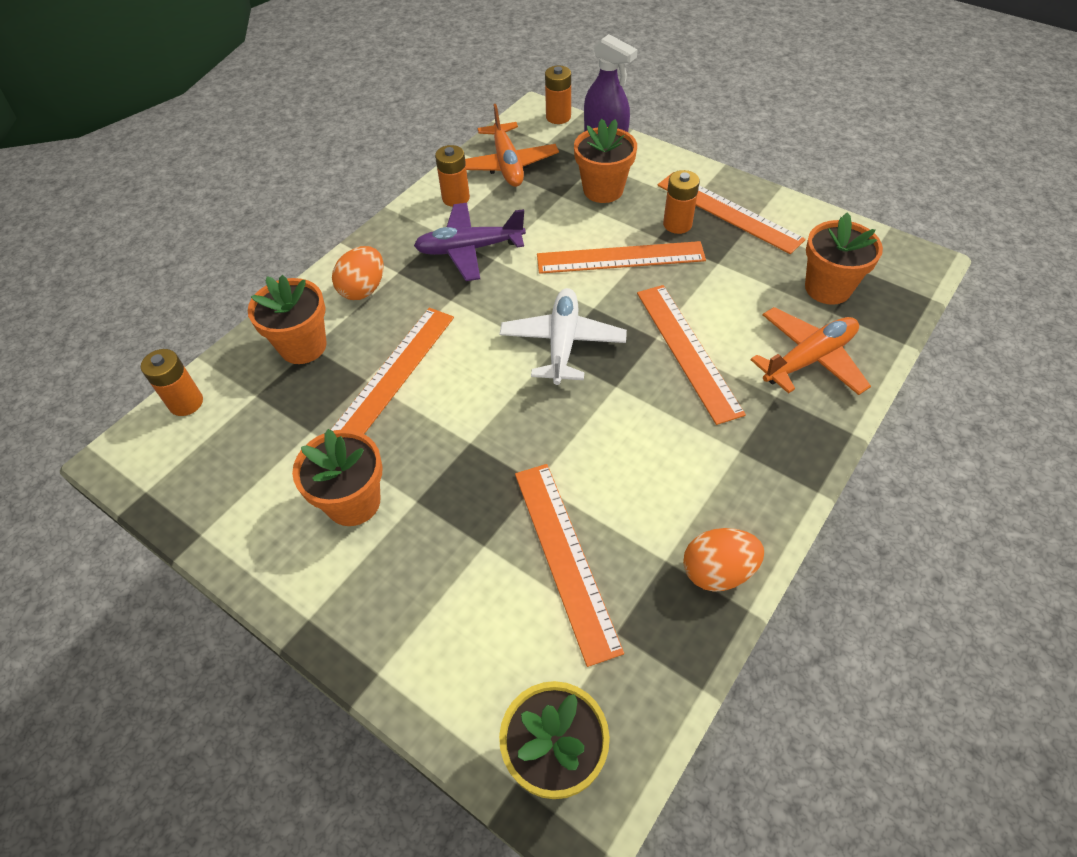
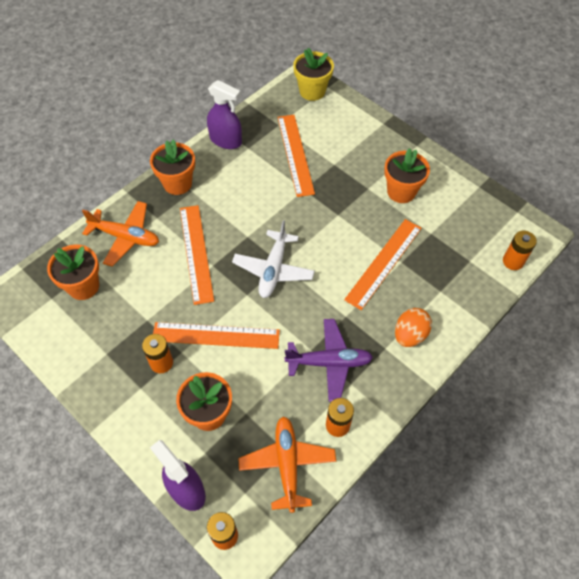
camera: 175 degrees left, 5 degrees up
(303, 346) = (446, 292): orange flower pot -> orange flower pot (177, 183)
(717, 571) = (226, 140): orange egg -> purple spray bottle
(728, 212) = (116, 370): orange ruler -> none
(809, 359) = (125, 237): orange plane -> orange plane turned 135 degrees counterclockwise

